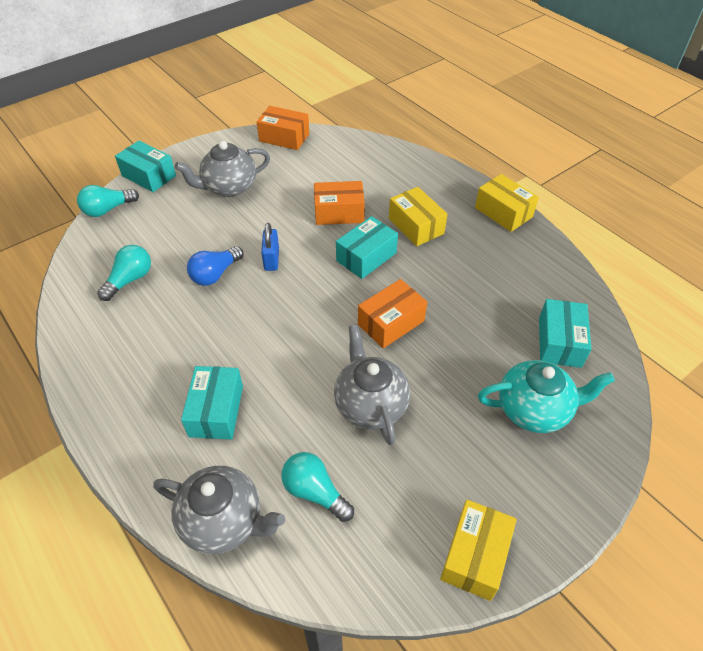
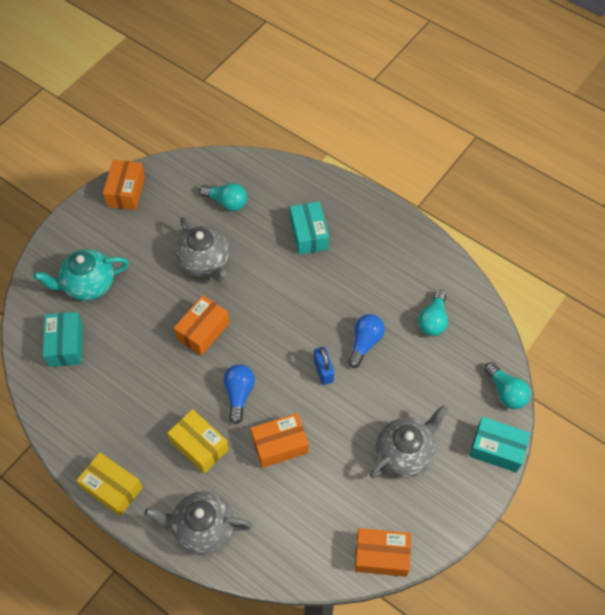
camera: 165 degrees right, 10 degrees up
(108, 209) = (505, 392): turquoise light bulb -> turquoise light bulb turned 105 degrees clockwise
(224, 521) = (274, 176): grey teapot -> grey teapot (202, 528)
(366, 257) = (239, 394): turquoise box -> blue light bulb
(475, 555) = (126, 191): yellow box -> orange box

